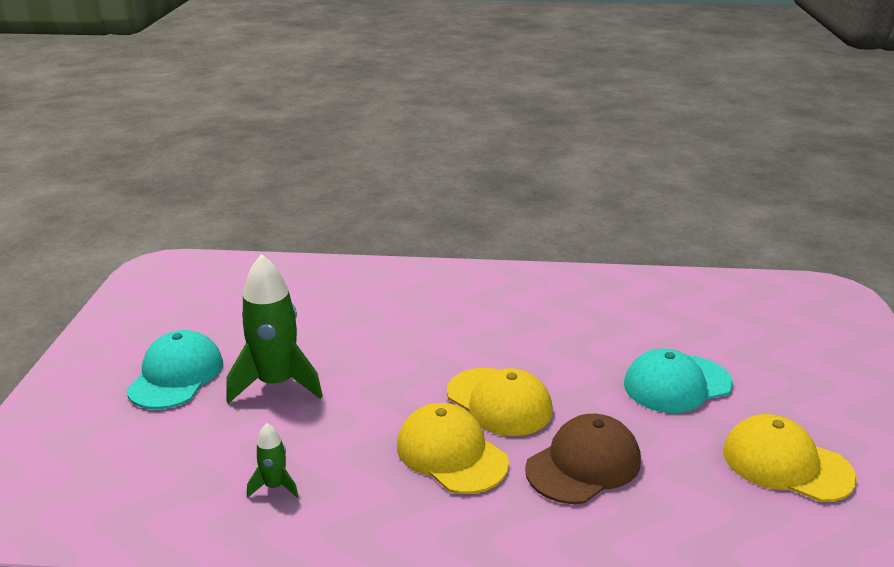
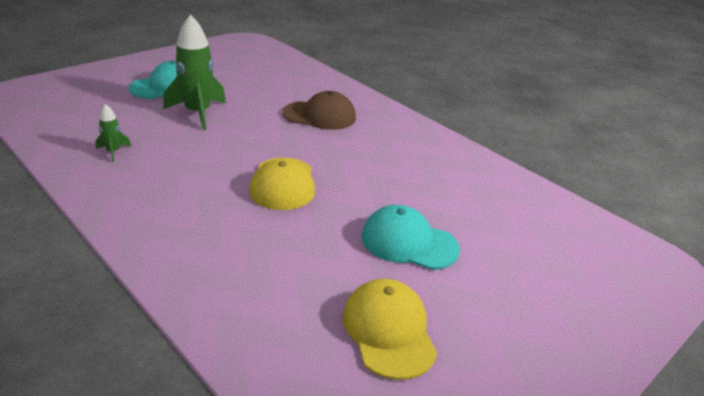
camera: 40 degrees right, 5 degrees up
(451, 454) = (210, 190): yellow cap -> none
(583, 464) = (264, 240): brown cap -> brown cap (319, 115)

